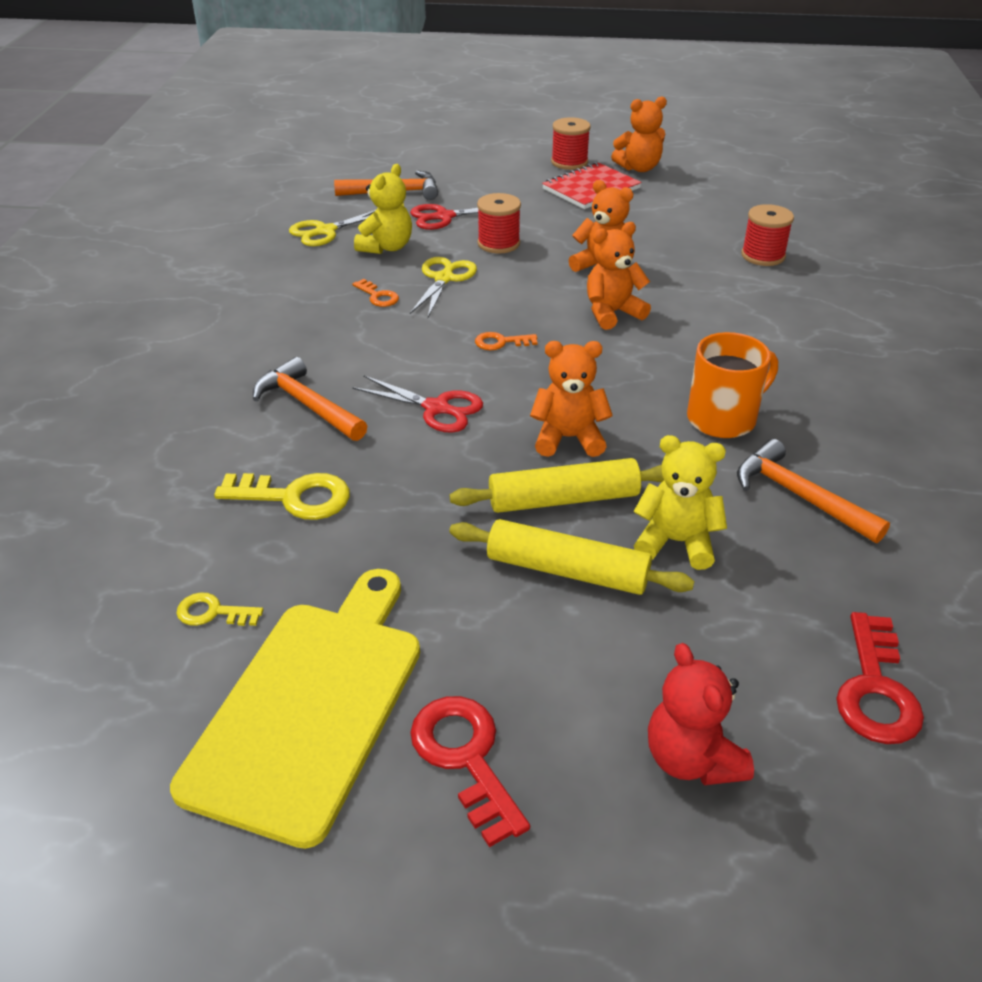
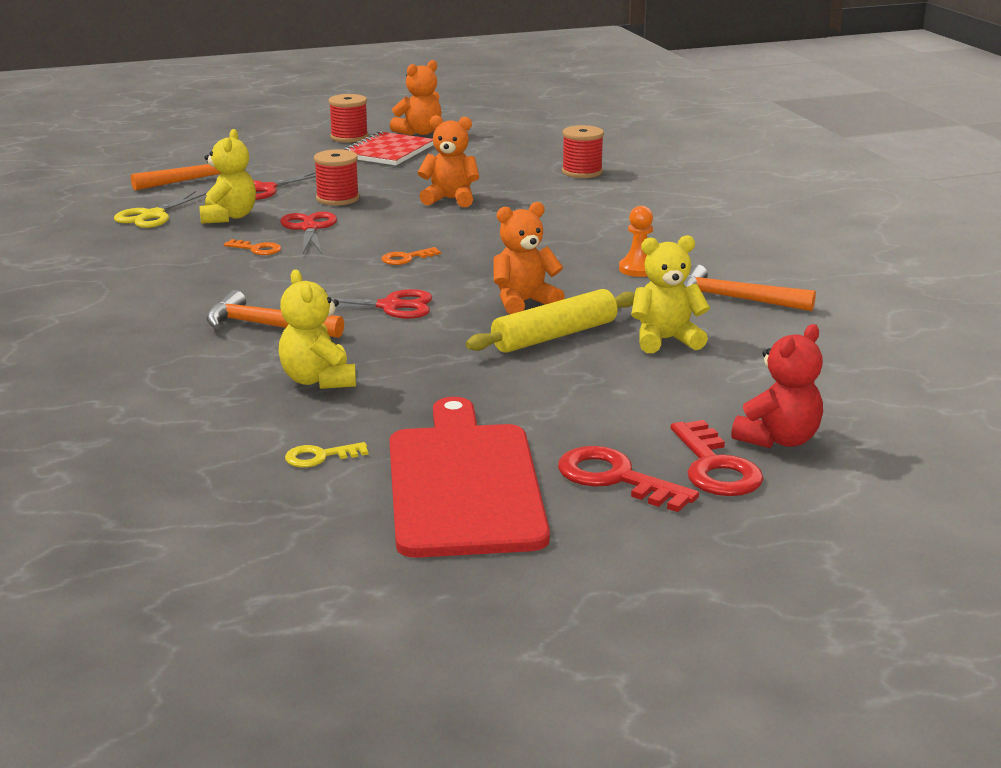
camera: 25 degrees left, 15 degrees down
(294, 497) = (318, 380): yellow key -> yellow teddy bear
(310, 705) = (464, 483): yellow cutting board -> red cutting board
(444, 279) = (309, 228): yellow scissors -> red scissors
(567, 570) = (596, 372): yellow rolling pin -> none
(612, 313) = (487, 225): orange teddy bear -> none
(691, 759) = (778, 440): red teddy bear -> red teddy bear turned 90 degrees counterclockwise
(723, 418) = (638, 269): orange mug -> orange pawn
(875, 689) = (872, 380): red key -> red key (715, 467)

